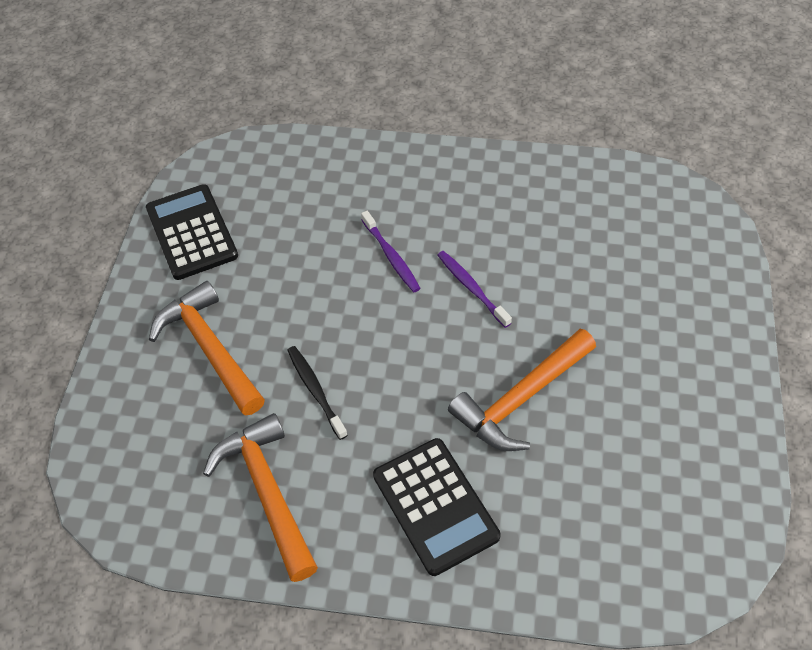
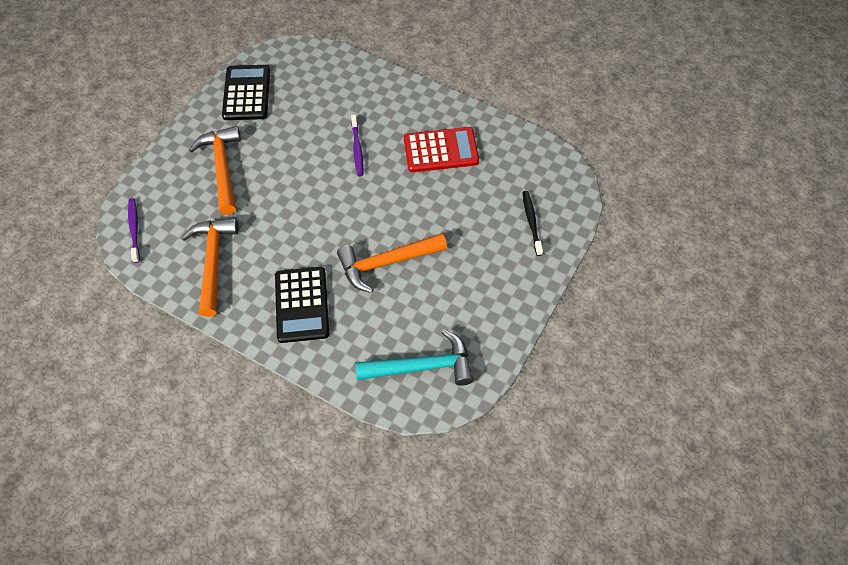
camera: 20 degrees right, 5 degrees up
(315, 391) = (269, 214): black toothbrush -> black toothbrush (531, 222)
(471, 288) = (395, 186): purple toothbrush -> purple toothbrush (134, 229)
(505, 220) = (441, 150): none -> red calculator
(656, 529) = (421, 366): none -> turquoise hammer

